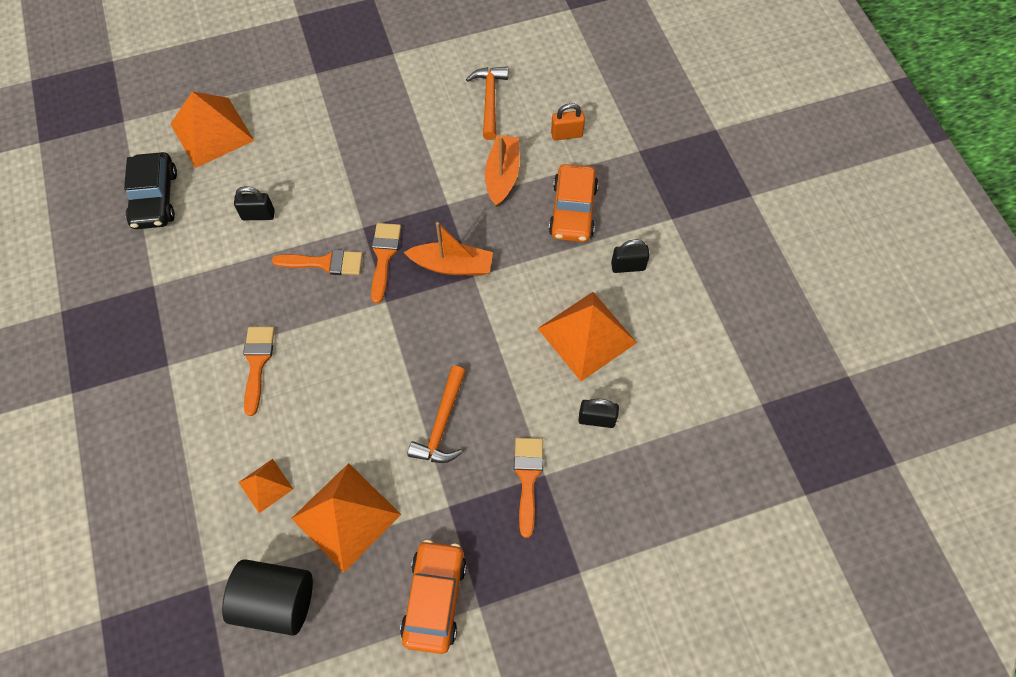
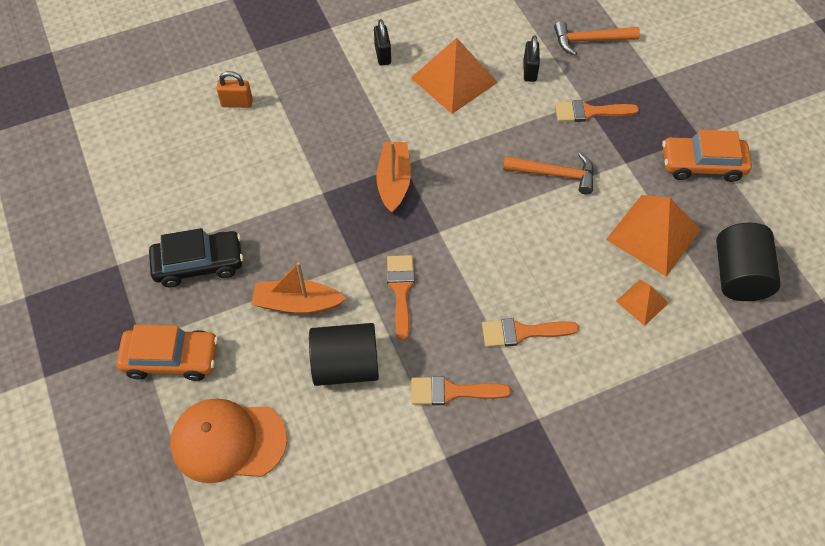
camera: 95 degrees left, 5 degrees down
(155, 198) = (328, 485): black car -> black car (199, 264)
(212, 132) = (228, 441): orange pyramid -> orange cap
(258, 215) = (346, 365): black padlock -> black cylinder
(384, 257) = (389, 239): orange brush -> orange brush (452, 391)
(490, 100) = (191, 168): orange hammer -> orange hammer (589, 40)
(502, 175) = (287, 150): orange boat -> orange boat (297, 303)
(566, 134) = (237, 103): orange padlock -> orange padlock turned 75 degrees counterclockwise
(573, 210) = (326, 95): orange car -> orange car (171, 358)

